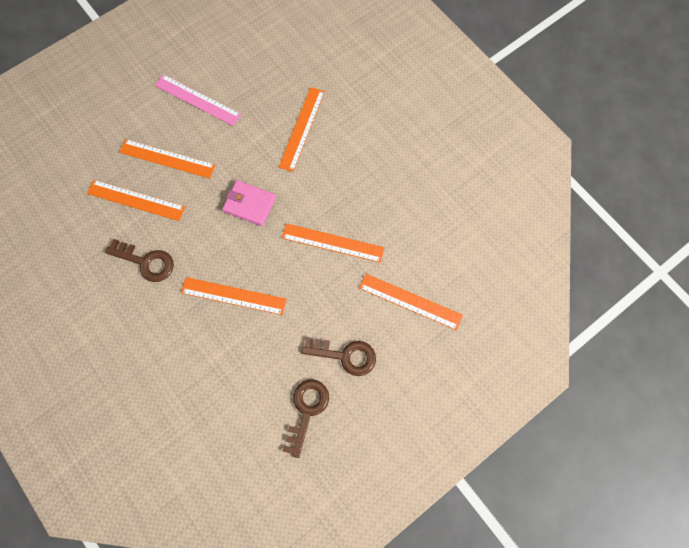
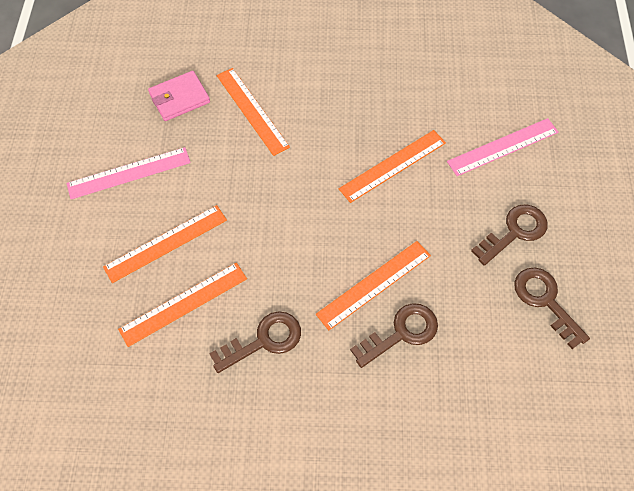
camera: 50 degrees left, 10 degrees down
(212, 336) = (401, 333): none -> brown key
(250, 204) = (289, 205): pink wallet -> pink wallet (179, 98)
(410, 301) = (502, 146): orange ruler -> pink ruler

